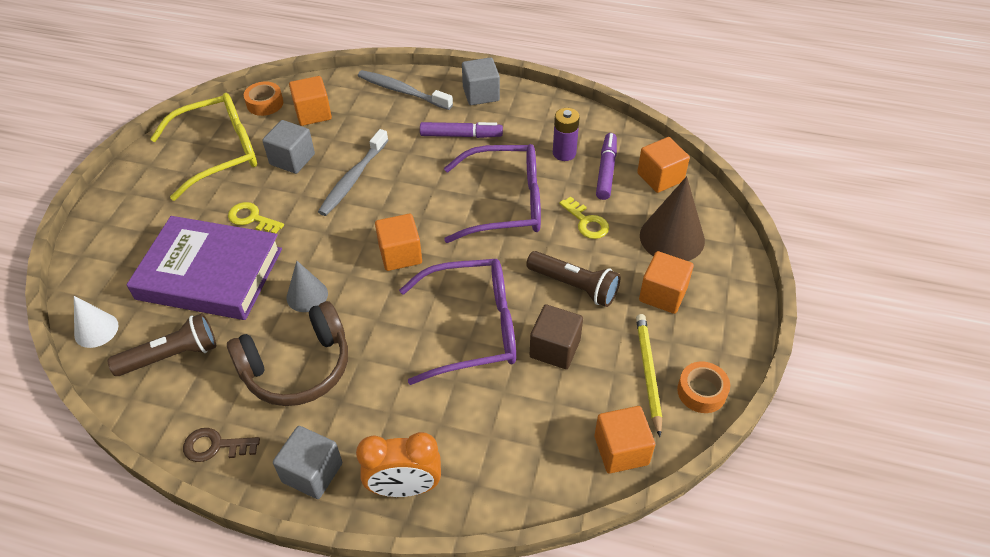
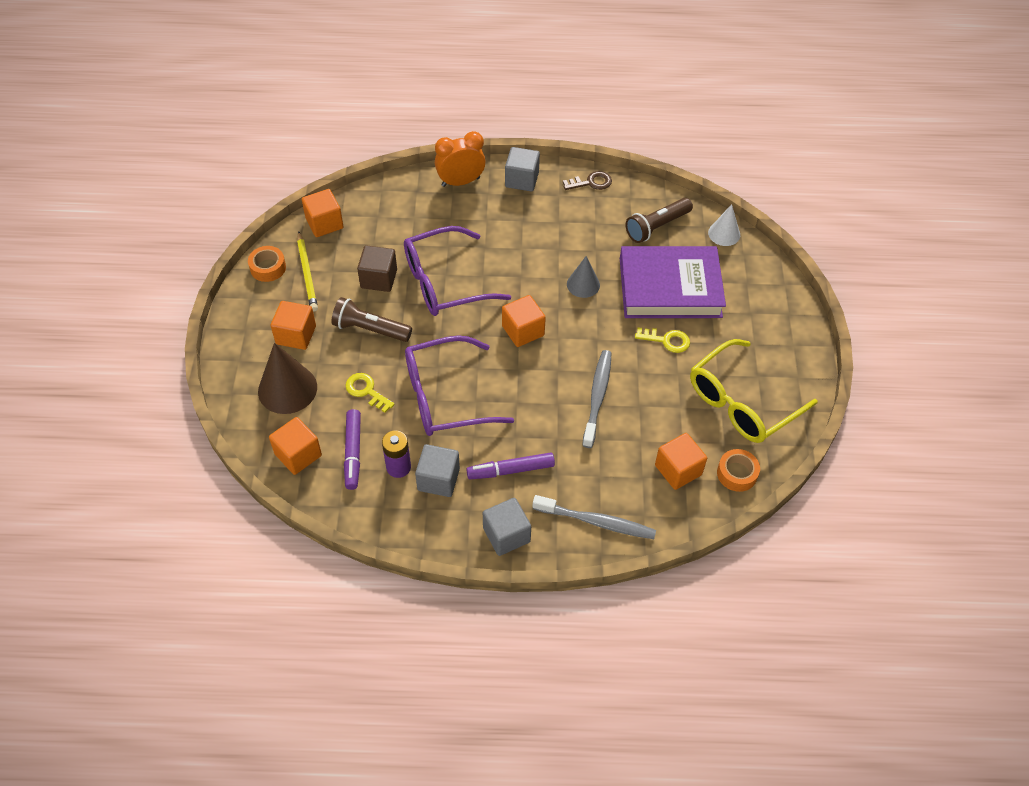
camera: 165 degrees right, 5 degrees up
(292, 159) = (667, 408): grey cube -> grey cube (438, 479)
(297, 367) = (563, 235): brown headphones -> none

